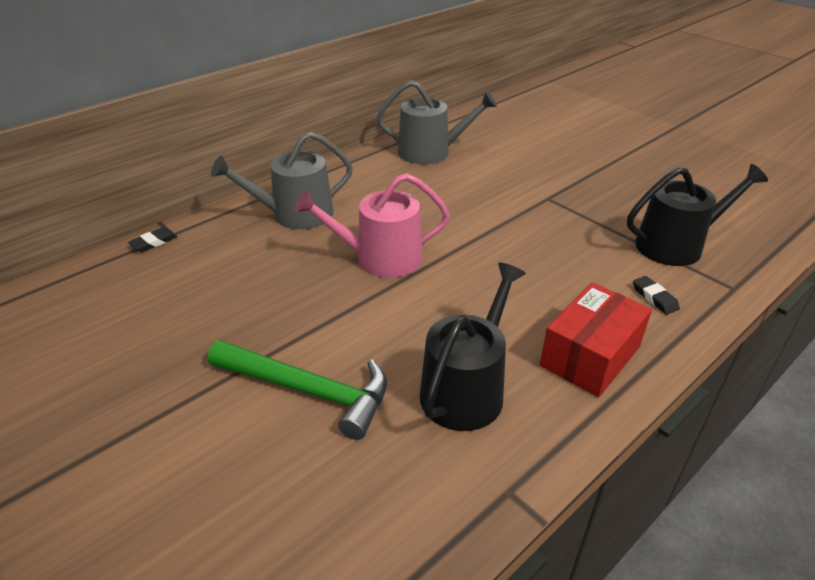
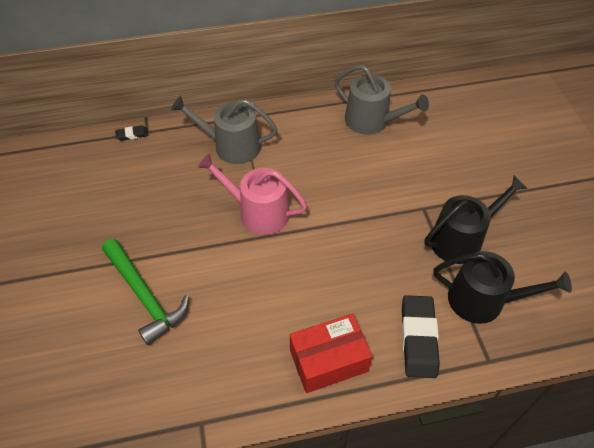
camera: 30 degrees right, 15 degrees up
(466, 389) = (232, 343): black watering can -> black watering can (461, 239)
(654, 298) = (418, 338): black eraser -> black eraser, size x2.06

